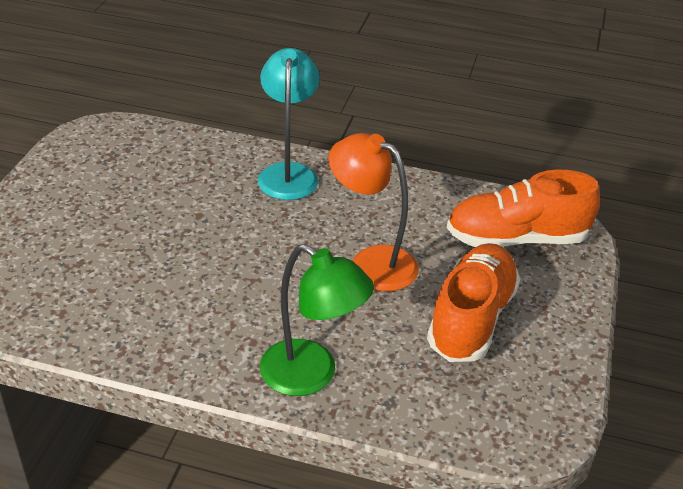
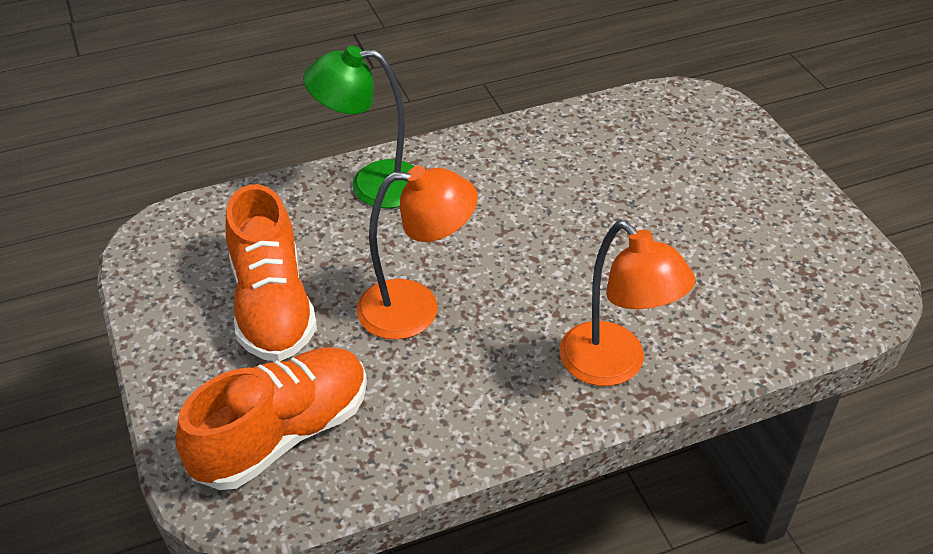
camera: 145 degrees right, 5 degrees up
(288, 173) = (614, 366): turquoise lamp -> orange lamp

